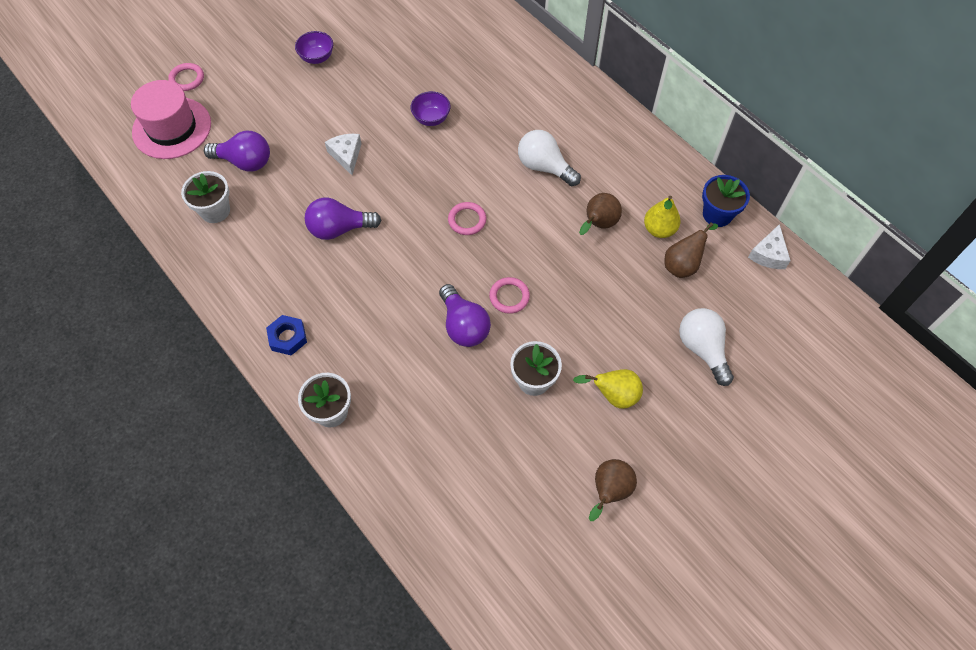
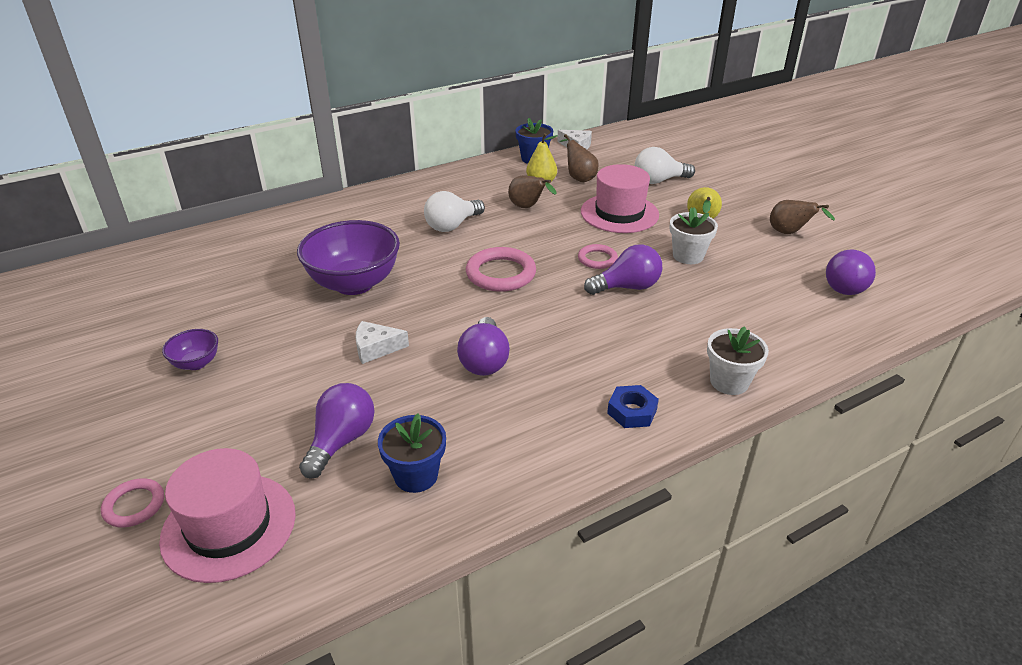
camera: 80 degrees left, 25 degrees down
(215, 211) = (416, 475): white flower pot -> blue flower pot
(431, 118) = (354, 283): purple bowl -> purple bowl, size x2.14
(467, 220) = (501, 274): pink ring -> pink ring, size x1.72
(507, 537) = (844, 285): none -> purple light bulb
(609, 311) = (619, 213): none -> pink hat

